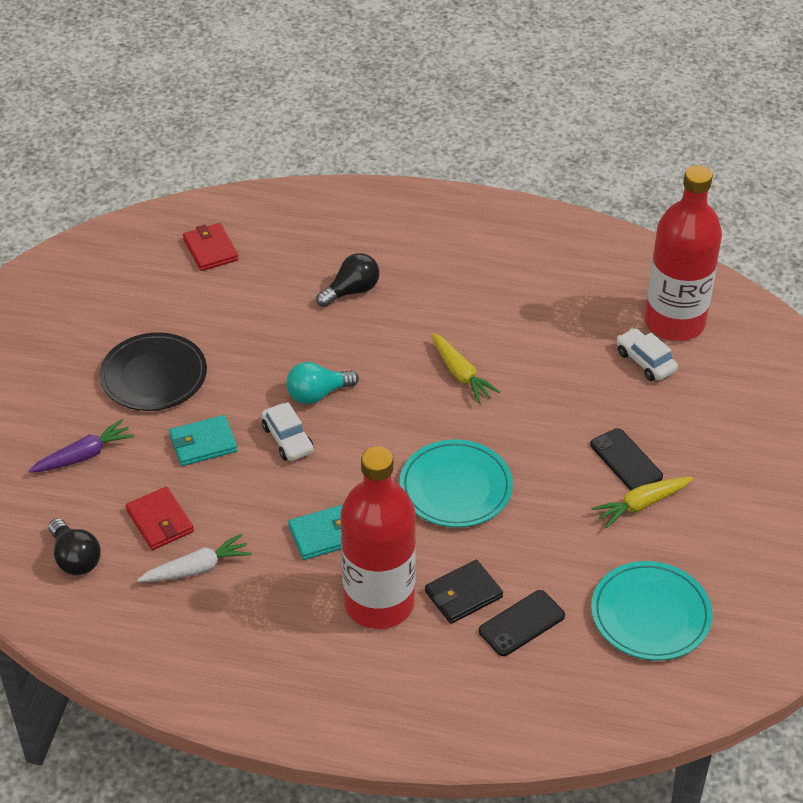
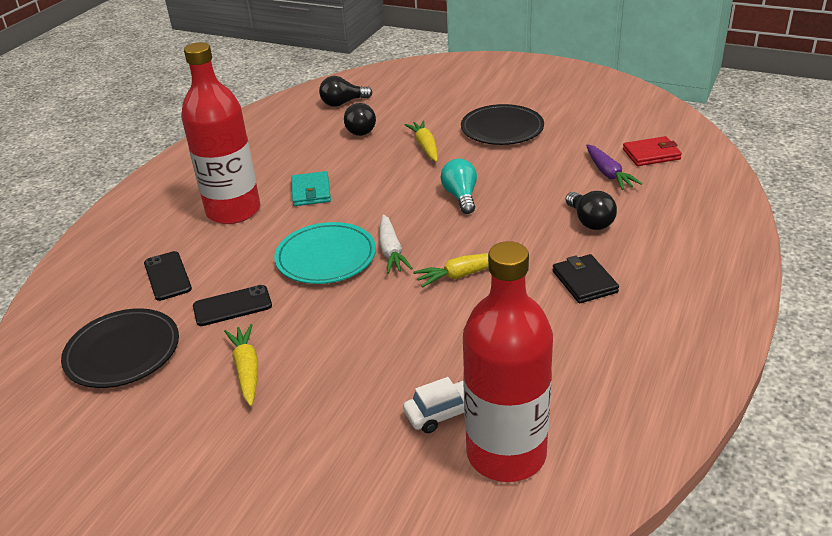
camera: 105 degrees right, 10 degrees down
(84, 455) = (431, 105): purple carrot -> purple carrot (608, 174)
(160, 521) = (359, 130): red wallet -> black light bulb
(197, 568) = (310, 142): white carrot -> white carrot (391, 251)
(203, 443) = (425, 146): turquoise wallet -> yellow carrot
(288, 439) = (415, 181): white car -> none
(463, 594) = (215, 250): black wallet -> black wallet (584, 282)
(626, 460) = (307, 369): black phone -> black phone (232, 306)
(650, 614) = (123, 352): turquoise plate -> black plate

